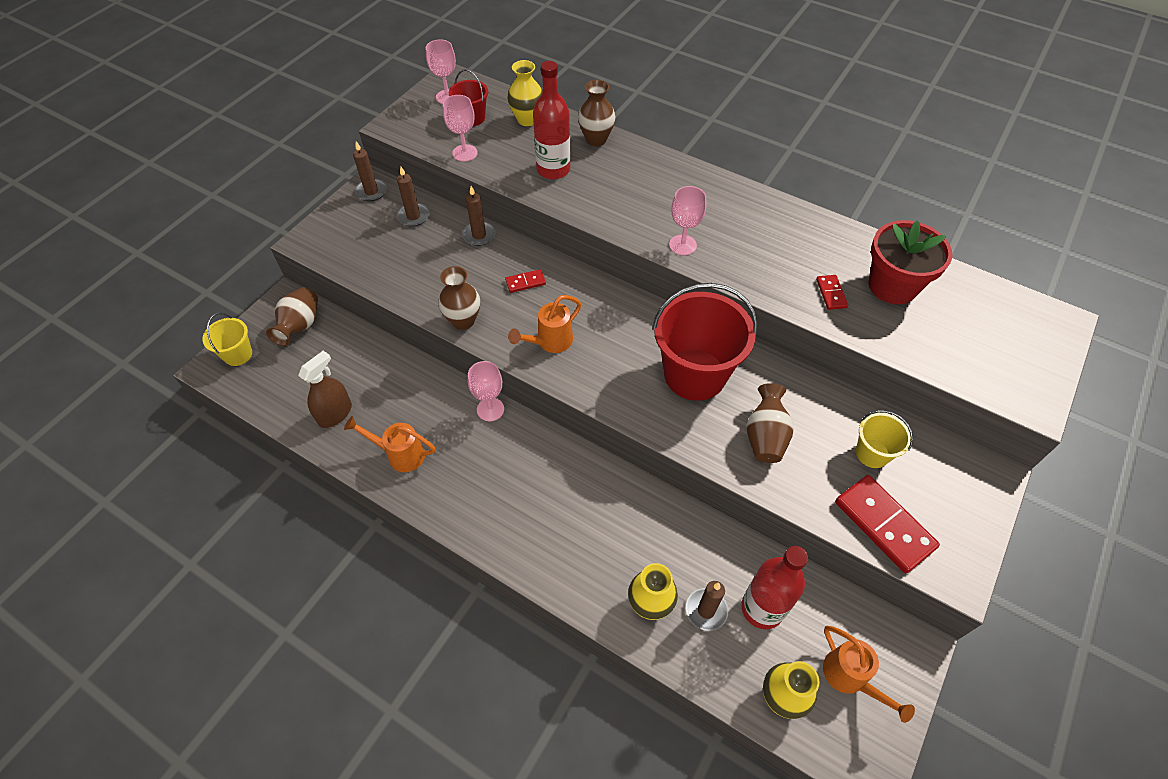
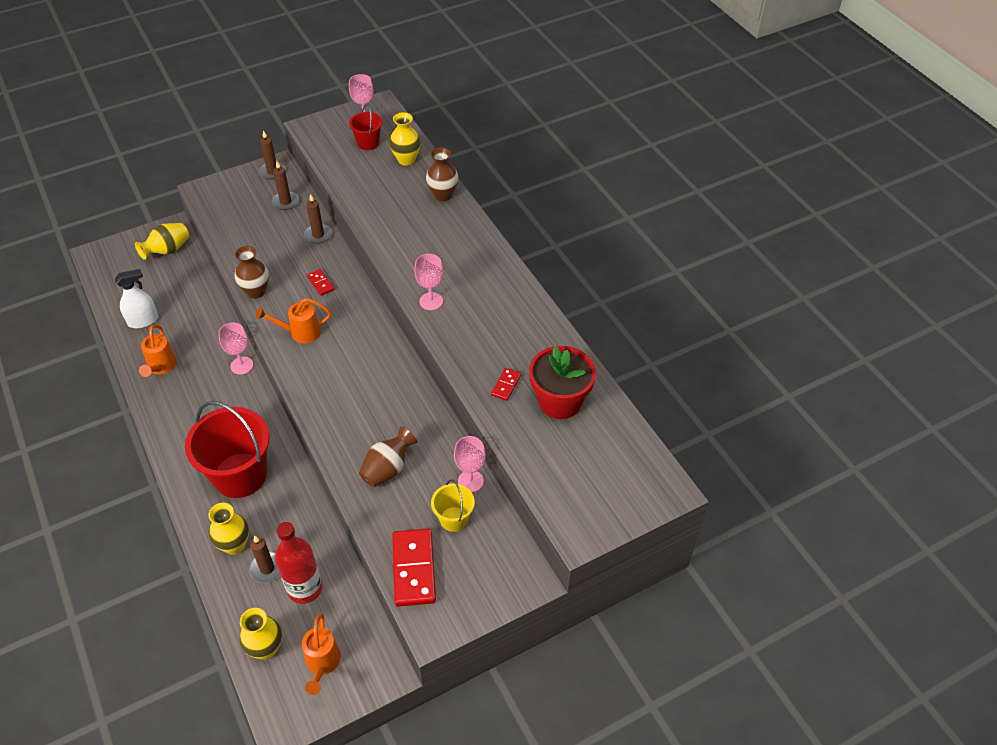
camera: 30 degrees right, 5 degrees down
(238, 354) = (115, 253): yellow bucket -> none
(300, 326) = (168, 250): brown vase -> yellow vase
(335, 414) = (143, 321): brown spray bottle -> white spray bottle
(400, 454) = (161, 367): orange watering can -> orange watering can turned 135 degrees counterclockwise
(465, 153) = (339, 168): pink goblet -> pink goblet (470, 481)
(525, 282) = (320, 283): red domino -> red domino turned 45 degrees clockwise
(553, 169) = (390, 206): red bottle -> none
(695, 374) = (379, 402): red bucket -> red bucket (240, 475)

